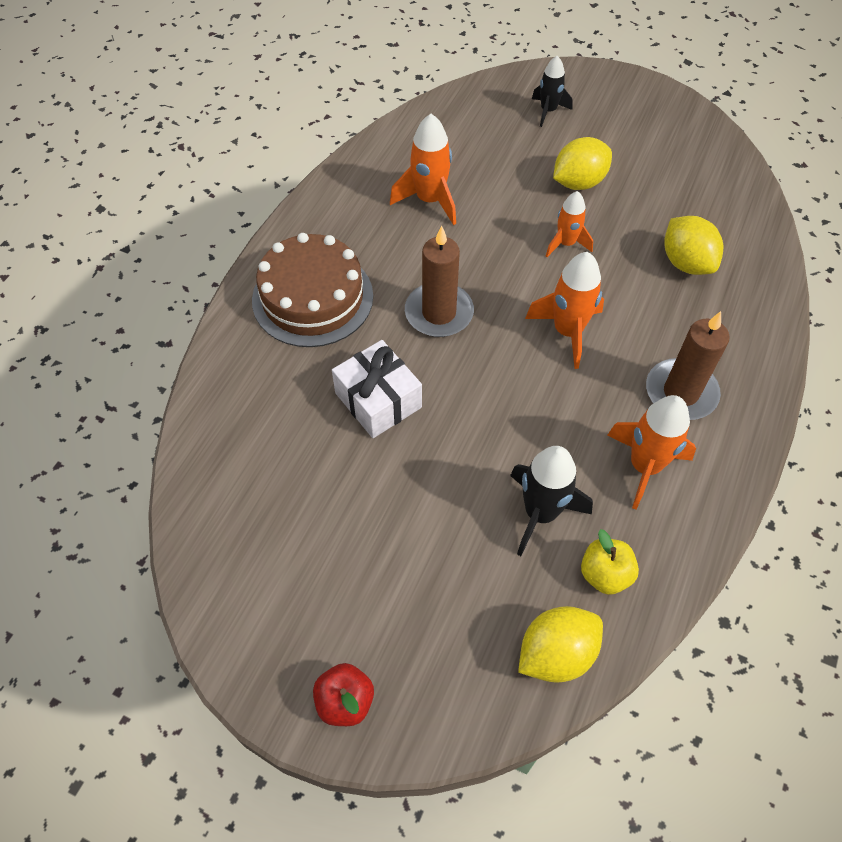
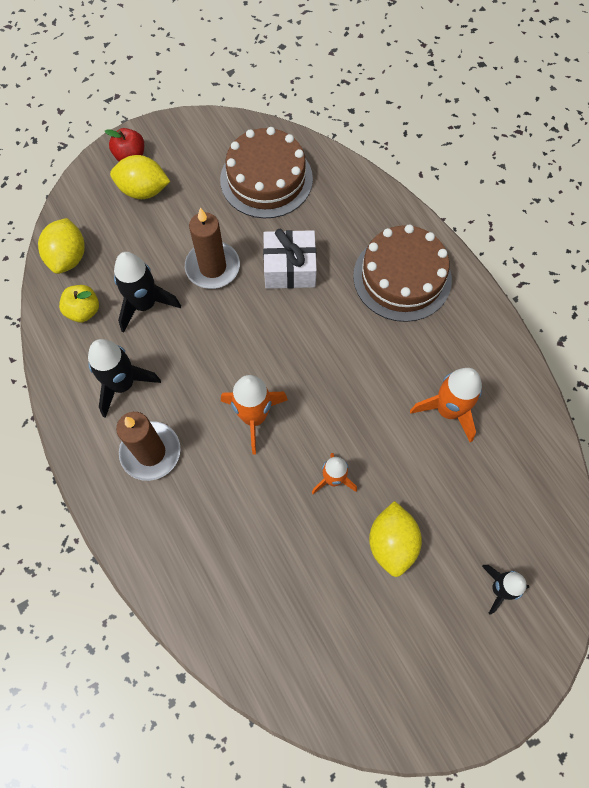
camera: 125 degrees right, 10 degrees up
(269, 500) = (266, 179): none -> brown cake
(439, 313) = (332, 346): brown candle -> brown candle (212, 267)
(644, 466) = (123, 384): orange rocket -> black rocket
(686, 263) = (249, 557): yellow lemon -> yellow lemon (143, 190)

